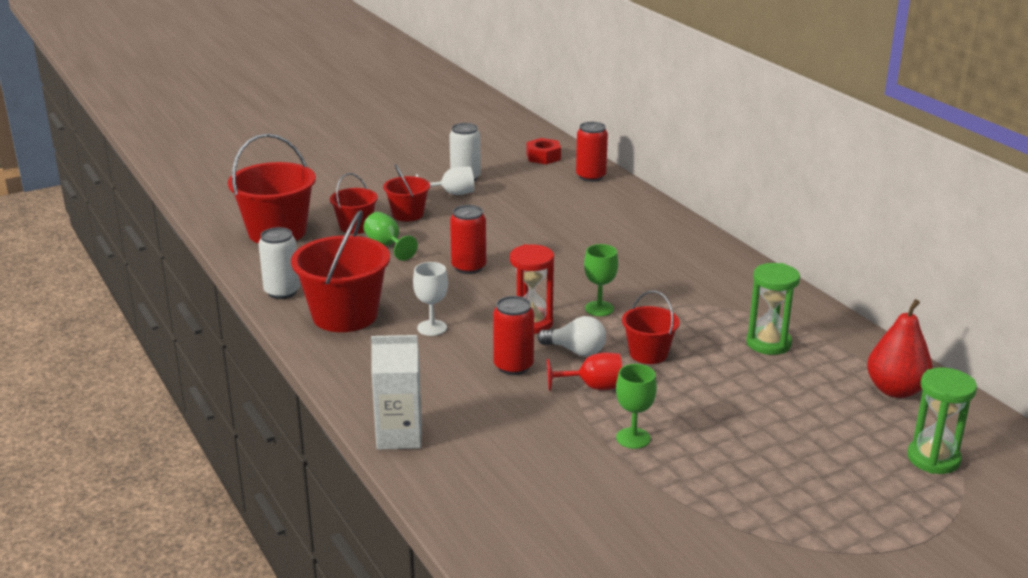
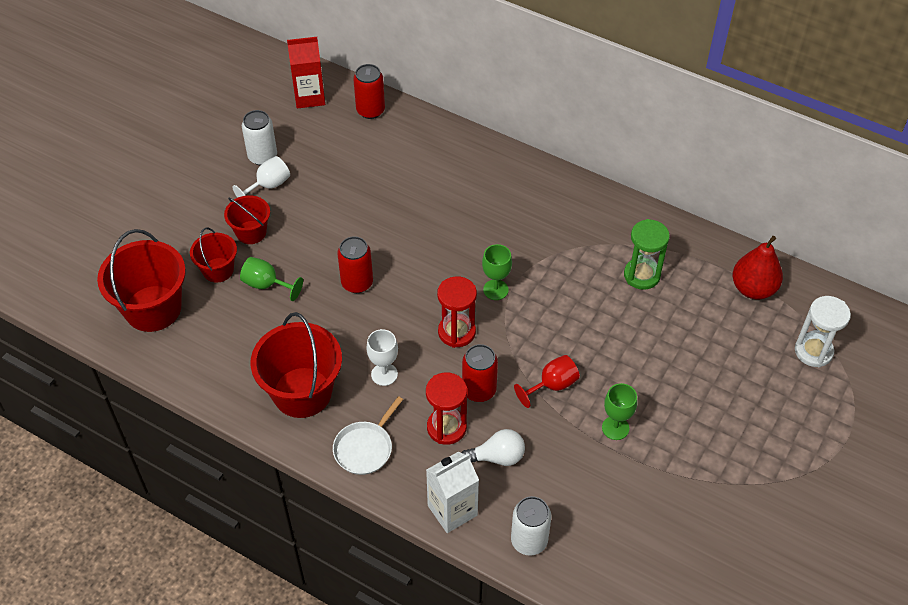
camera: 30 degrees left, 25 degrees up
(282, 292) = (224, 387): white can -> white can (529, 541)
(362, 367) = (365, 448): none -> white pan
(454, 380) = (446, 427): none -> red hourglass
(543, 157) = (309, 97): red nut -> red carton
(576, 351) = (512, 350): white light bulb -> white light bulb (497, 457)
(648, 354) = (566, 327): red bucket -> none
(933, 459) = (813, 351): green hourglass -> white hourglass

